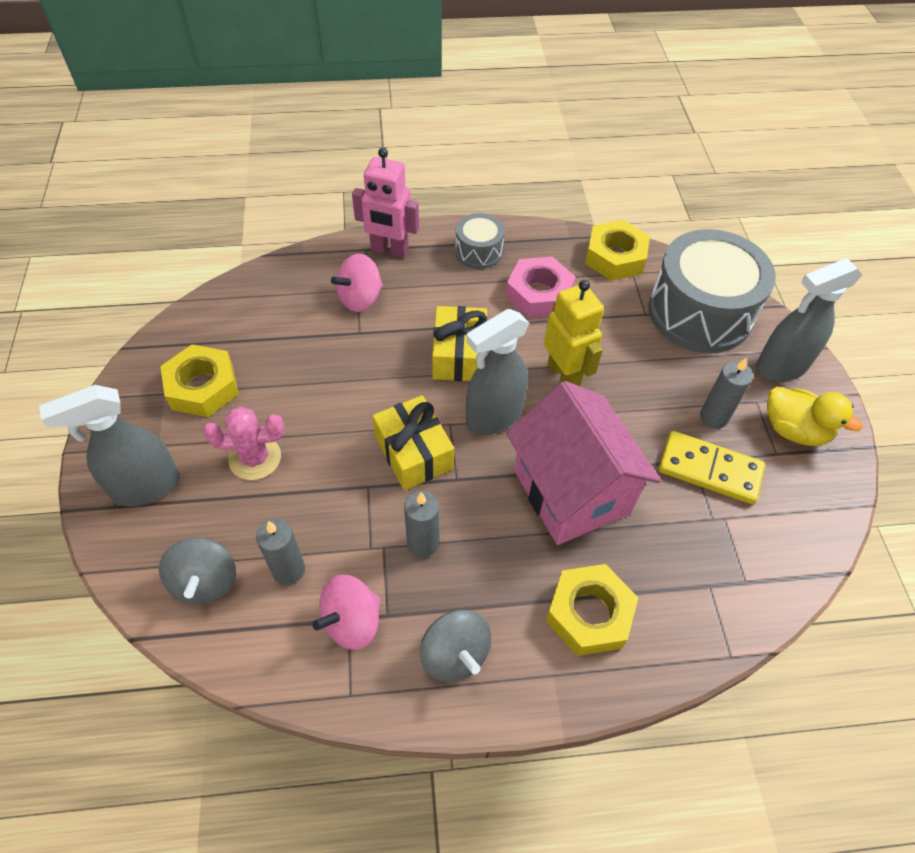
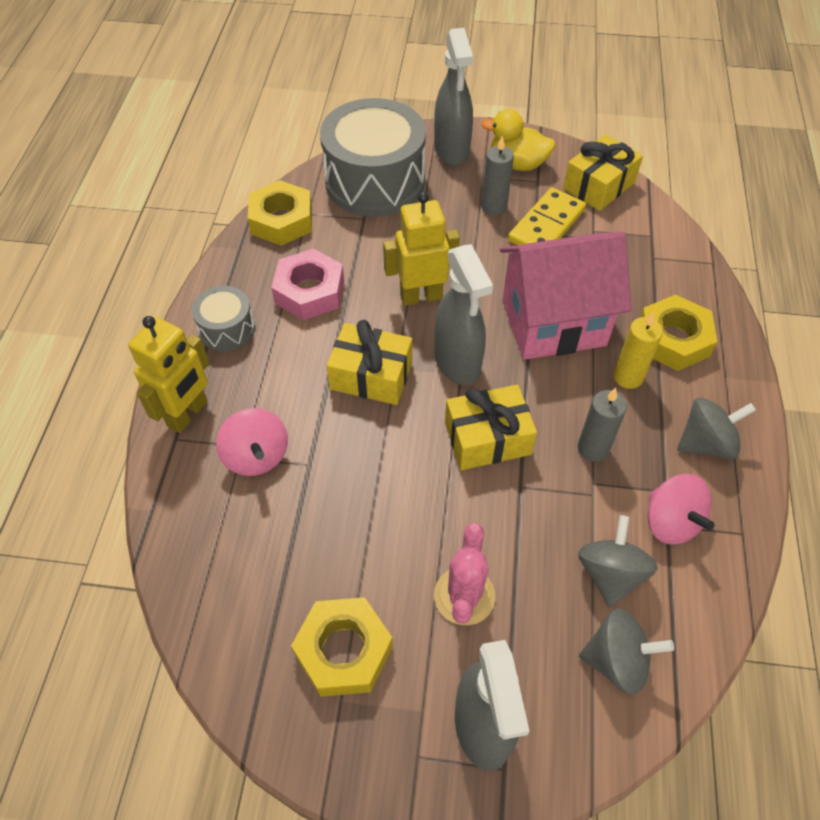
camera: 75 degrees left, 0 degrees up
(288, 570) = (610, 574): grey candle -> grey spinning top
(389, 250) = (188, 414): pink robot -> yellow robot
(521, 570) = (628, 377): none -> yellow candle
(794, 430) = (517, 164): yellow duck -> yellow duck turned 120 degrees counterclockwise
(802, 517) = (599, 185): none -> yellow gift

